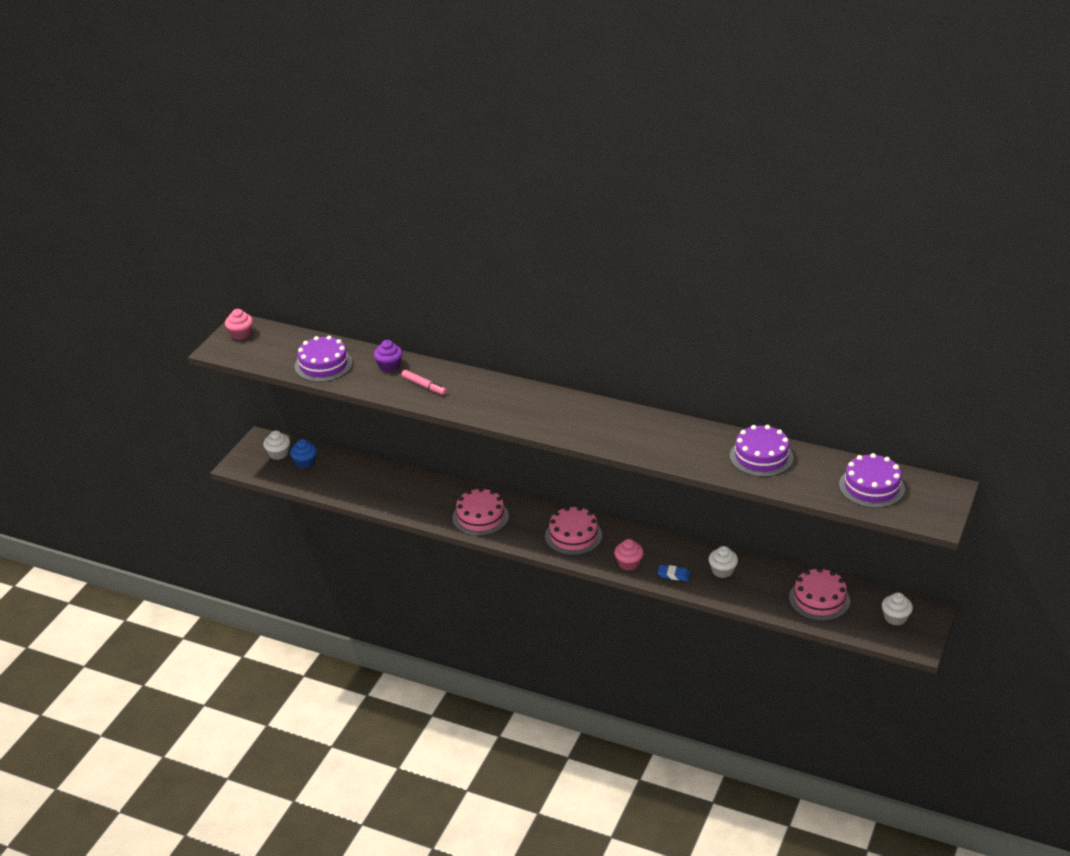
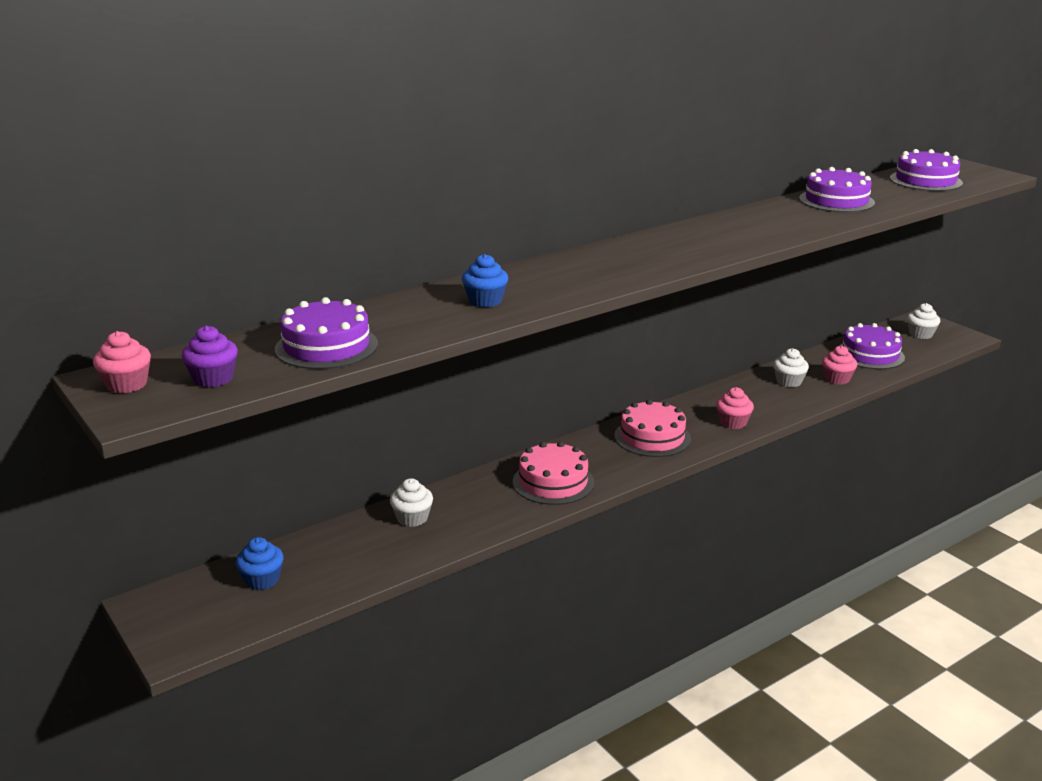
camera: 60 degrees left, 10 degrees down
(278, 454) = (206, 598): white cupcake -> white cupcake (412, 518)
(389, 366) = (403, 309): purple cupcake -> purple cupcake (213, 379)
(424, 385) = (485, 301): pink marker -> blue cupcake
(673, 575) = (774, 406): blue eraser -> none
(752, 593) = (837, 379): none -> pink cupcake
(819, 599) = (870, 354): pink cake -> purple cake

